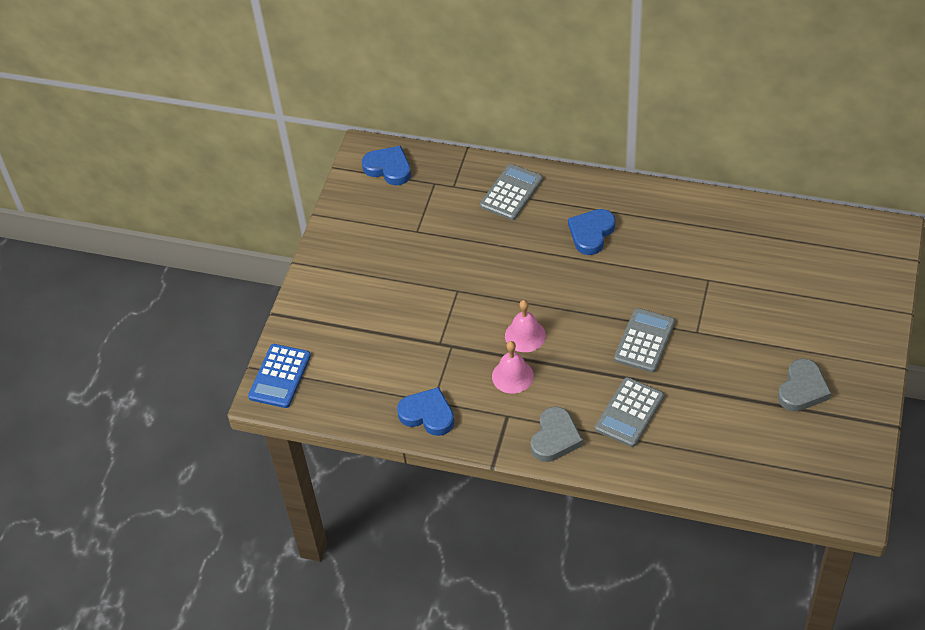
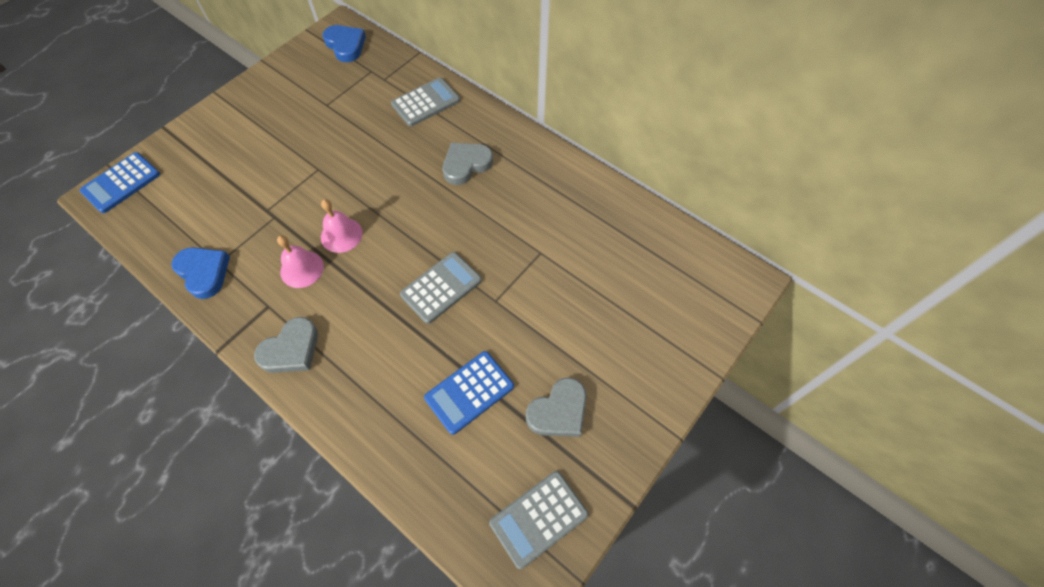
camera: 20 degrees right, 10 degrees up
(591, 233) = (466, 165): blue heart -> grey heart
(629, 412) = (376, 356): grey calculator -> grey calculator (538, 518)
(724, 405) = (469, 392): none -> blue calculator

